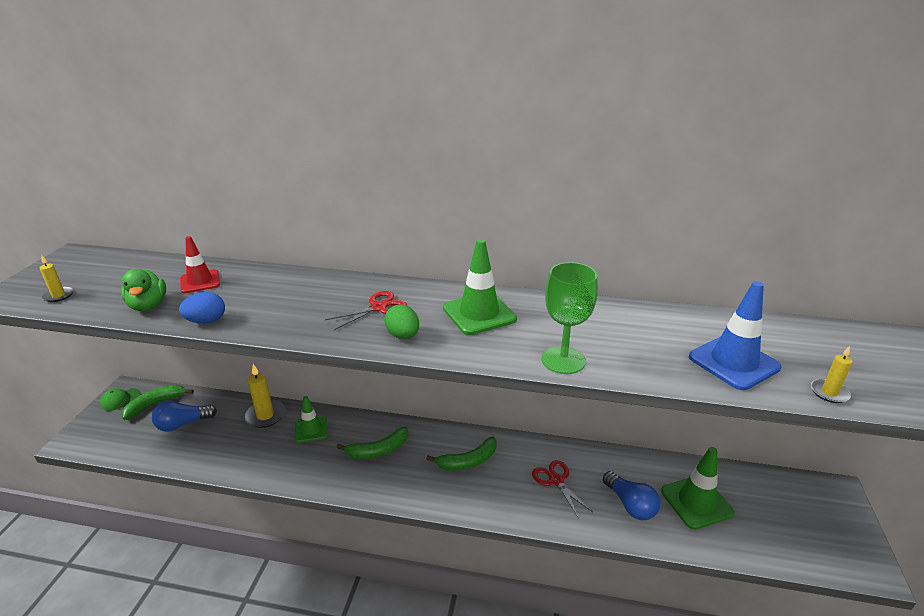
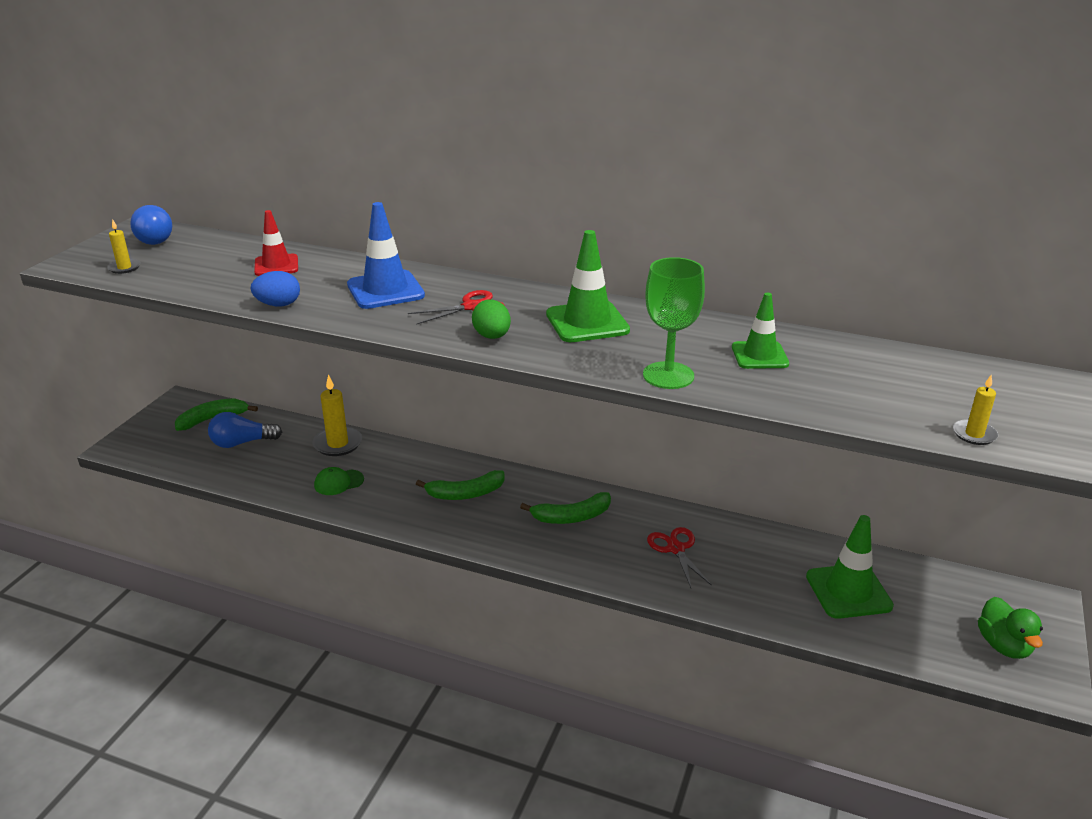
camera: 10 degrees right, 0 degrees up
(120, 399) = (174, 410): green cap -> green cap (338, 482)
(148, 306) = (218, 285): green duck -> green duck (1003, 645)
(311, 429) = (389, 464): green traffic cone -> green traffic cone (759, 355)
(630, 505) = (762, 584): blue light bulb -> blue light bulb (155, 238)
(733, 362) = (873, 395): blue traffic cone -> blue traffic cone (385, 290)

